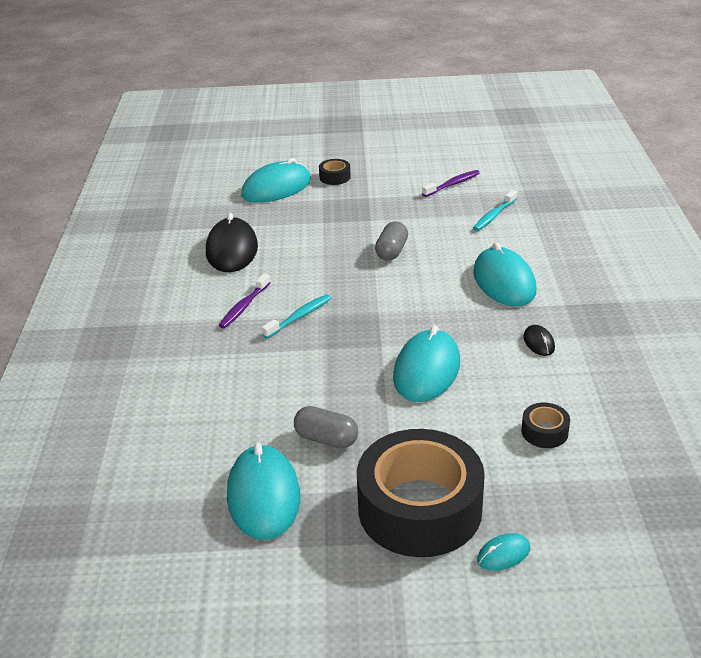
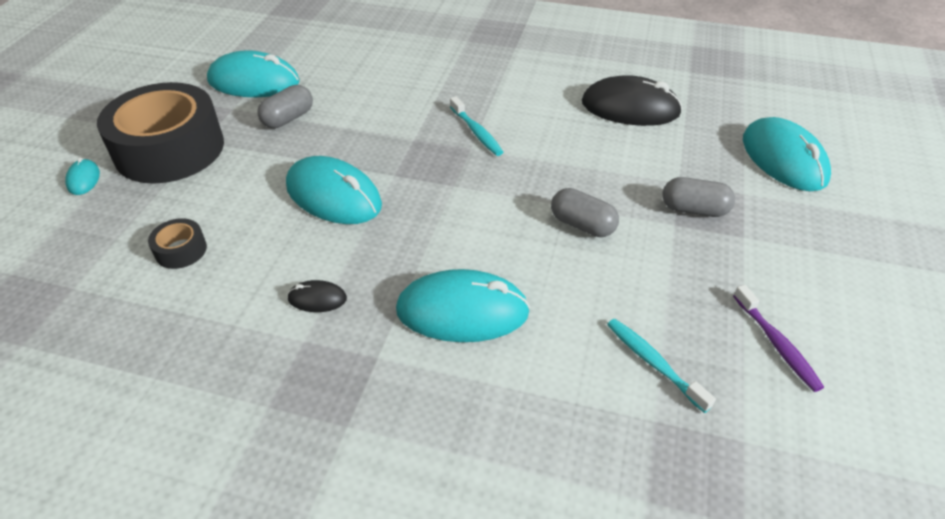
camera: 105 degrees right, 10 degrees up
(244, 306) = (513, 102): purple toothbrush -> none
(335, 177) = (814, 216): black tape -> none
(351, 214) = (694, 209): none -> grey capsule

